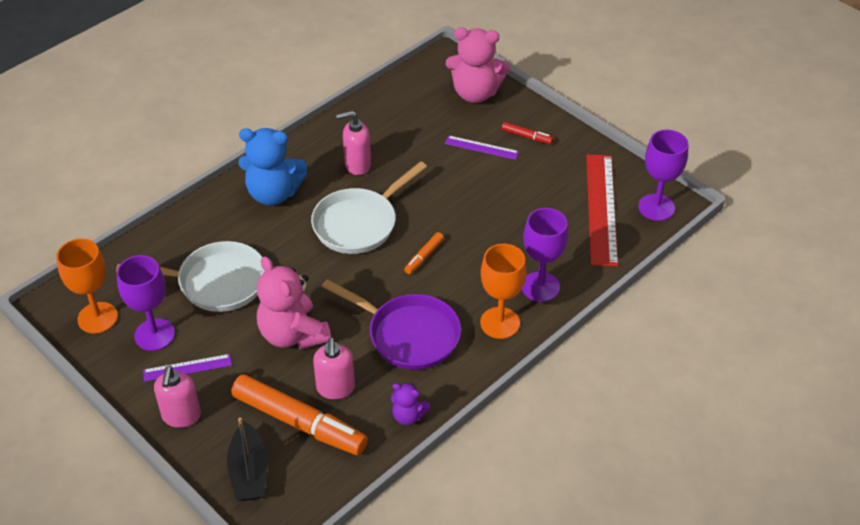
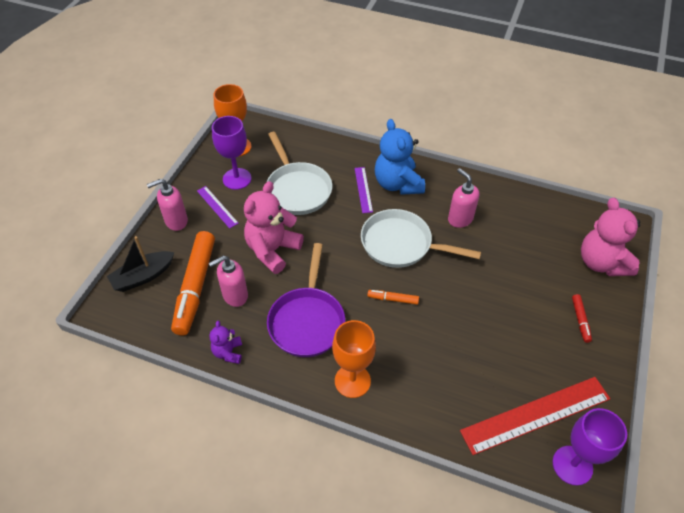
camera: 65 degrees right, 5 degrees up
(481, 147) = (541, 292): purple ruler -> purple ruler (363, 189)
(540, 287) = (409, 397): purple goblet -> none

